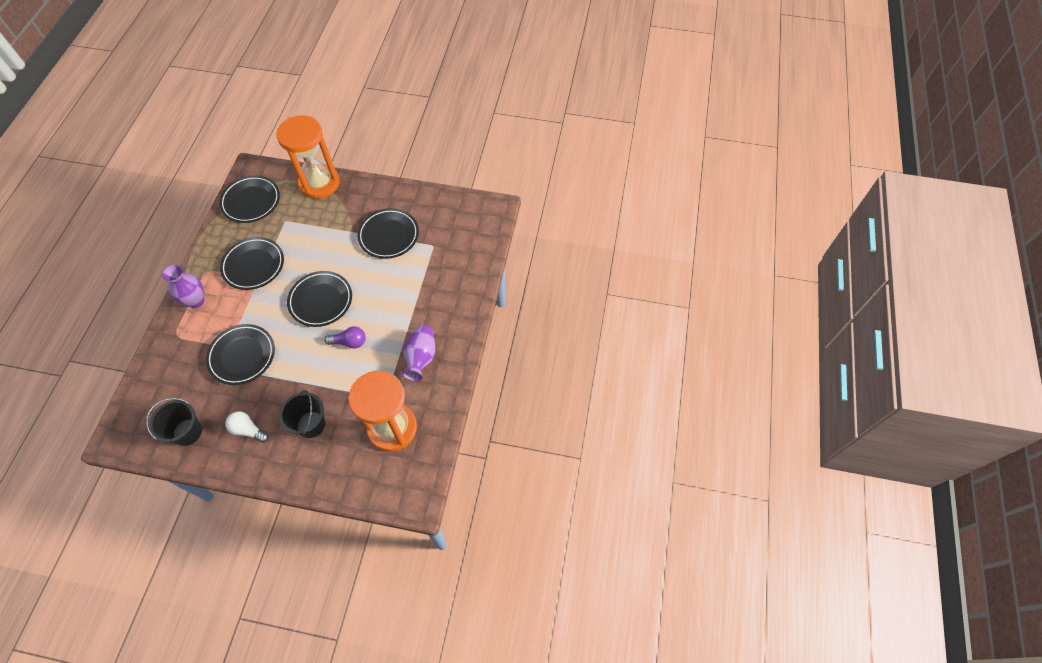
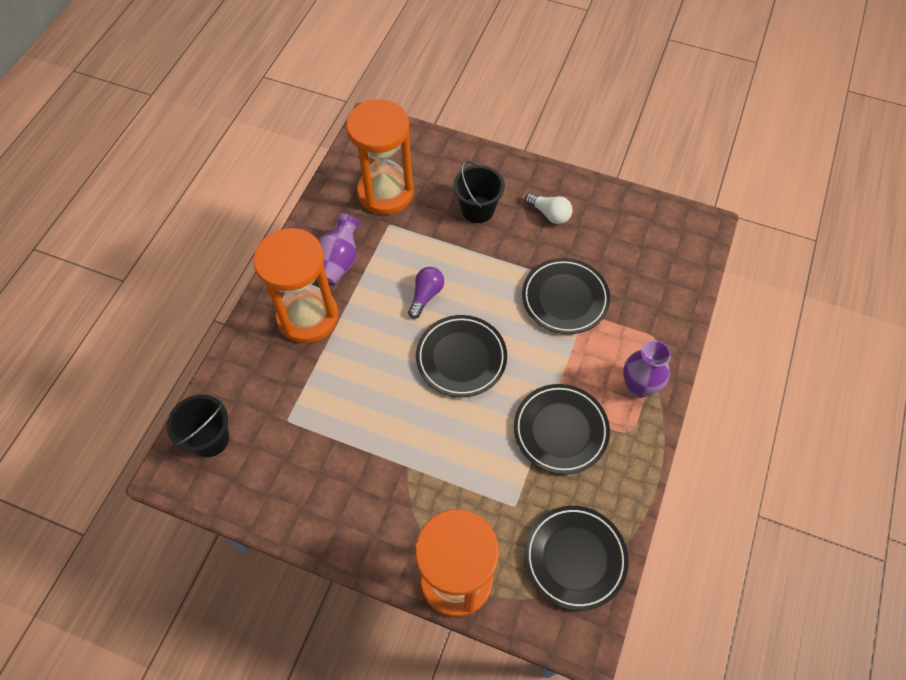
camera: 170 degrees left, 0 degrees up
(187, 432) = (620, 222): black bucket -> black bucket (210, 439)
(349, 342) = (426, 295): purple light bulb -> purple light bulb turned 105 degrees clockwise
(389, 236) = (351, 449): black plate -> none
(435, 313) = (308, 317): none -> orange hourglass

